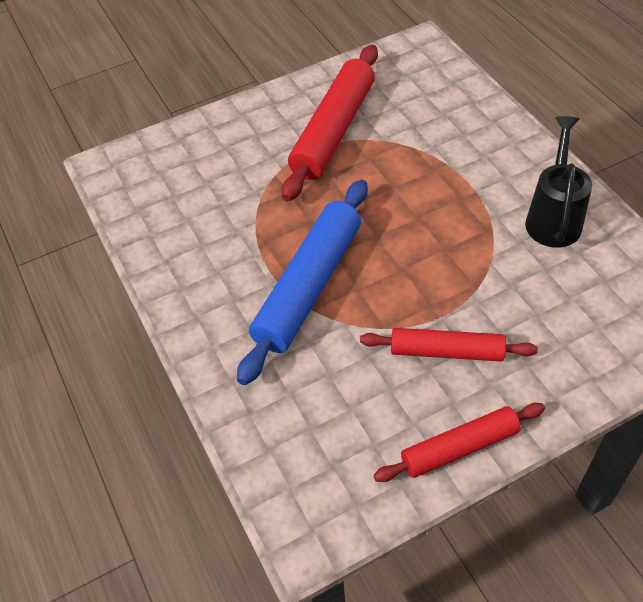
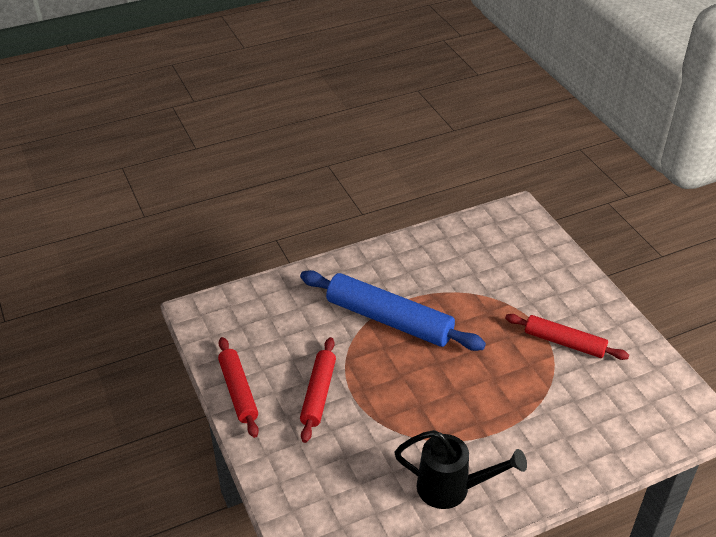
camera: 90 degrees right, 10 degrees down
(333, 131) = (564, 342): red rolling pin -> red rolling pin, size x0.60

